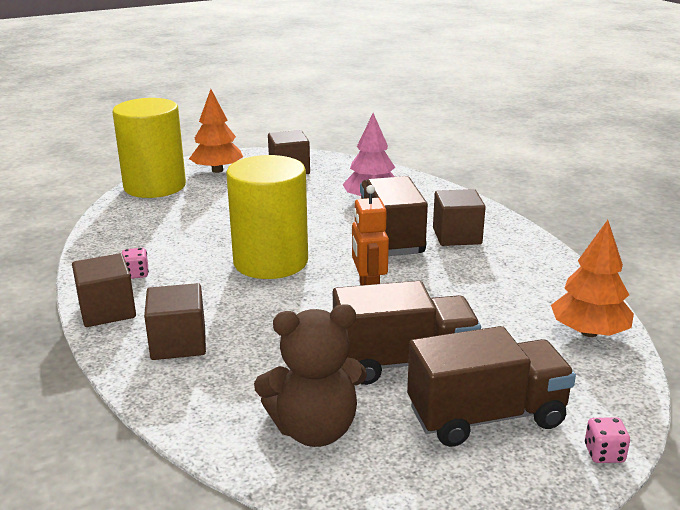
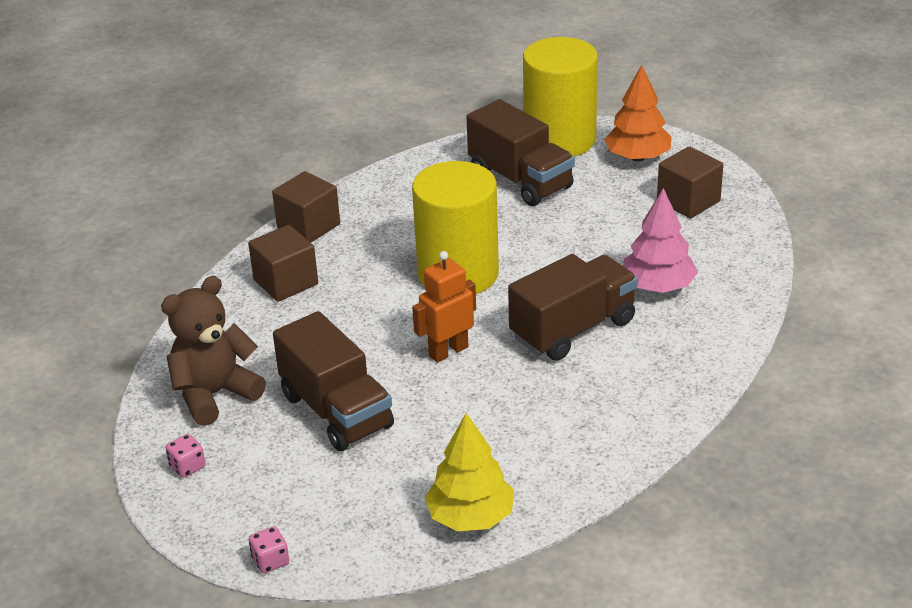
camera: 65 degrees right, 10 degrees up
(136, 274) = (377, 212): pink dice -> pink dice (187, 466)
(315, 429) = (215, 394): brown teddy bear -> brown teddy bear turned 90 degrees clockwise
(457, 236) = (619, 374): brown cube -> none
(486, 416) = (284, 480): brown truck -> brown truck (520, 180)
(589, 332) = (470, 517): orange tree -> yellow tree

